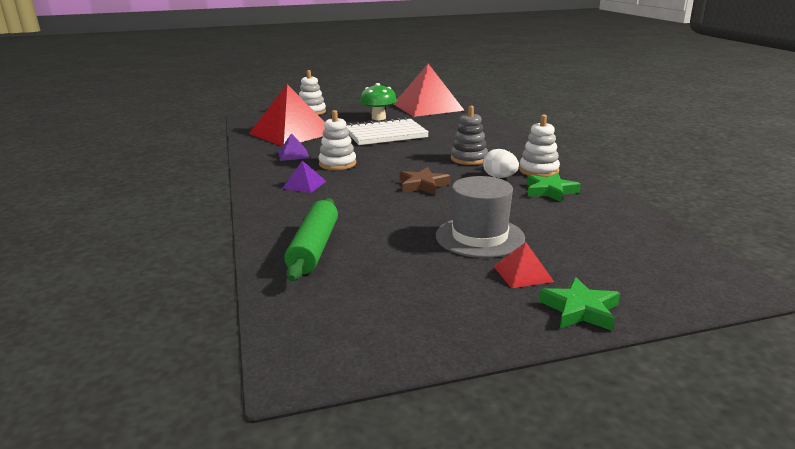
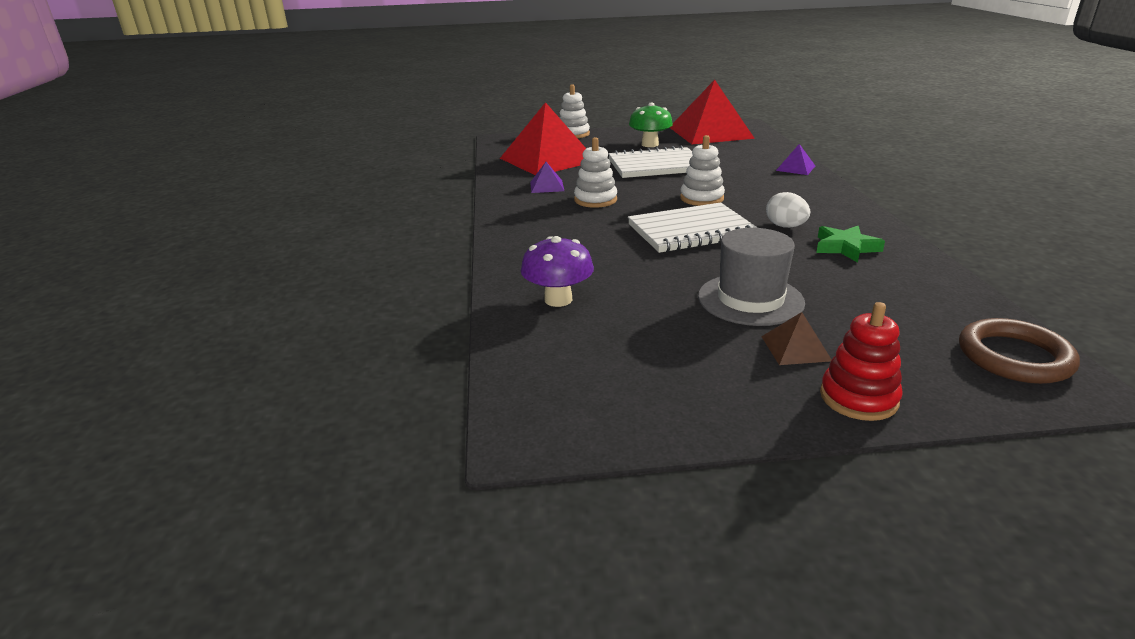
camera: 10 degrees right, 5 degrees up
(304, 185) = (555, 223): purple pyramid -> purple pyramid (795, 168)
(314, 248) = (558, 299): green rolling pin -> purple mushroom
(423, 185) = (691, 231): brown star -> white notebook
(469, 159) = (751, 201): grey stacking toy -> none
(523, 273) = (795, 348): red pyramid -> brown pyramid
(538, 170) = (835, 220): white stacking toy -> white stacking toy (701, 198)
(580, 309) = (858, 398): green star -> red stacking toy
(694, 267) = (1014, 357): none -> brown ring

